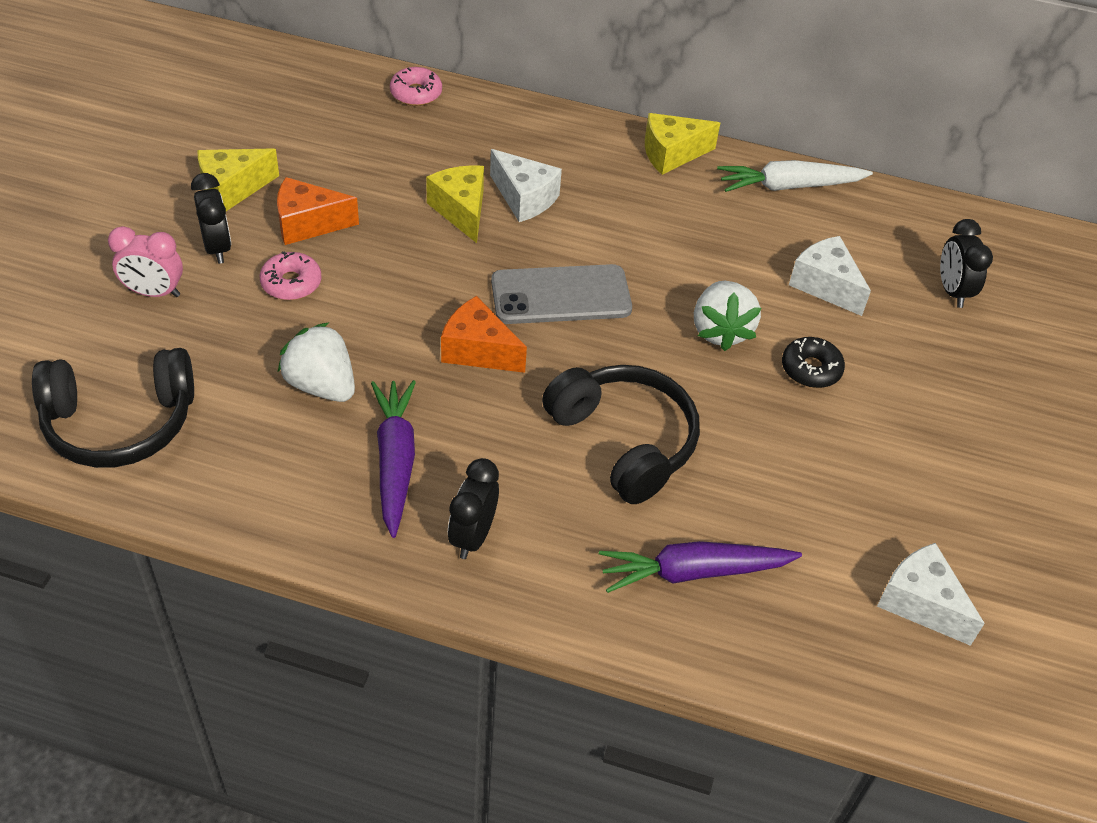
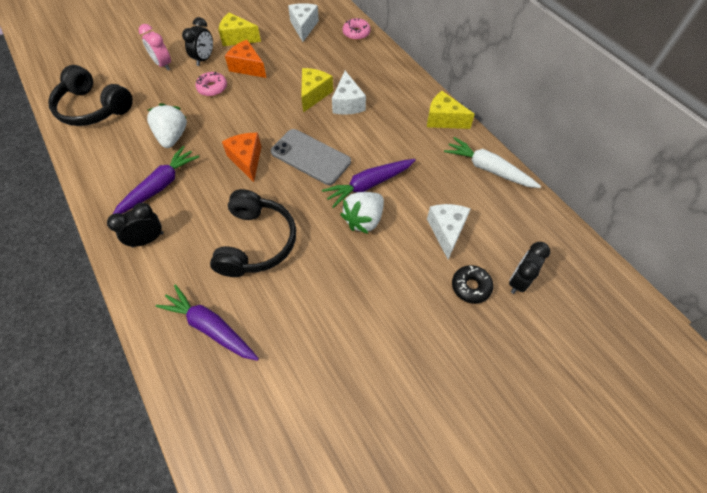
camera: 45 degrees right, 10 degrees up
(677, 286) = (369, 185): none -> purple carrot
(811, 369) = (386, 269): black donut -> black donut (471, 287)
(920, 603) = (294, 435): white cheese -> white cheese (304, 27)

